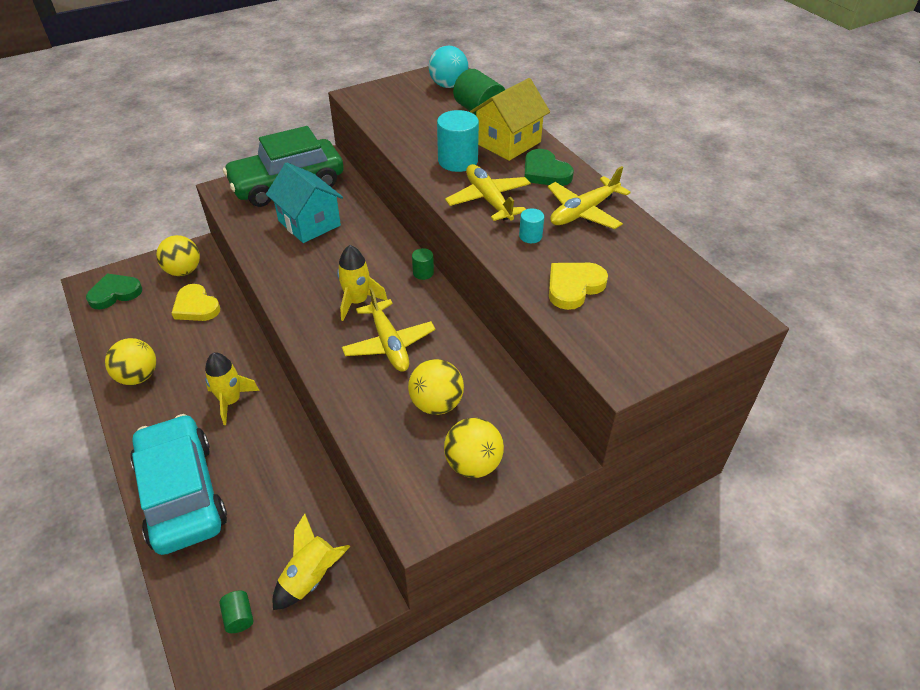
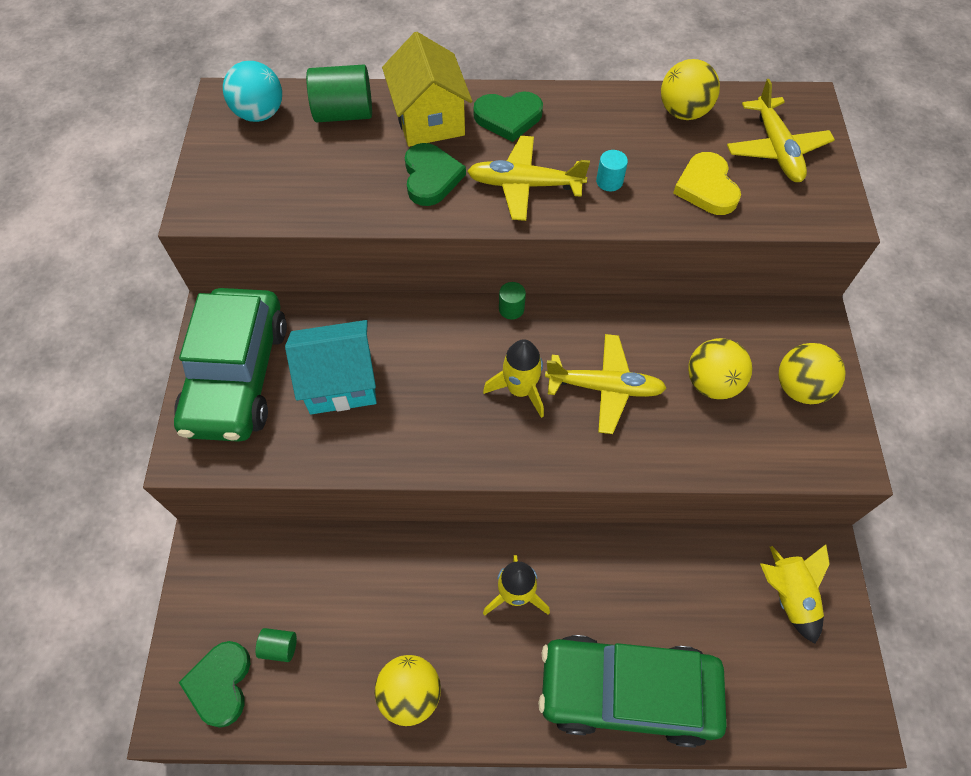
camera: 60 degrees left, 15 degrees up
(182, 493) = (627, 691): turquoise car -> green car
(183, 271) = (237, 578): yellow ball -> yellow ball (683, 112)
(196, 306) = (322, 583): yellow heart -> none
(239, 617) = (807, 679): green cylinder -> green cylinder (279, 647)
(458, 161) = (431, 177): turquoise cylinder -> green heart
(583, 212) = (596, 123): yellow plane -> yellow plane (776, 149)

